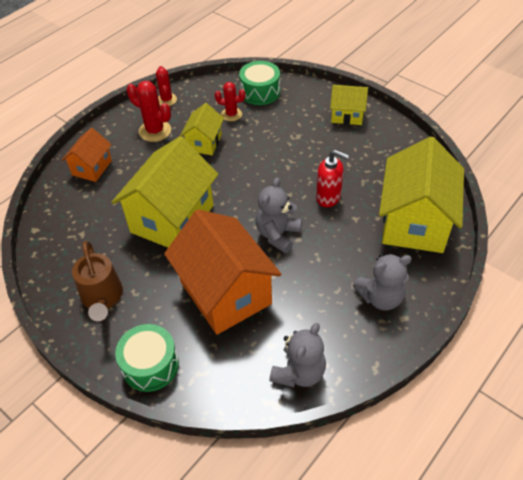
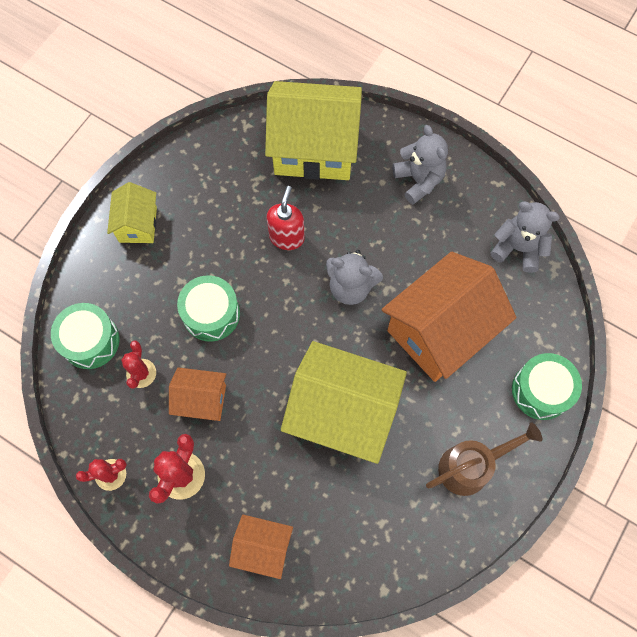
camera: 100 degrees left, 20 degrees up
(204, 143) = (202, 400): yellow house -> orange house
(269, 150) = (211, 314): none -> green drum

